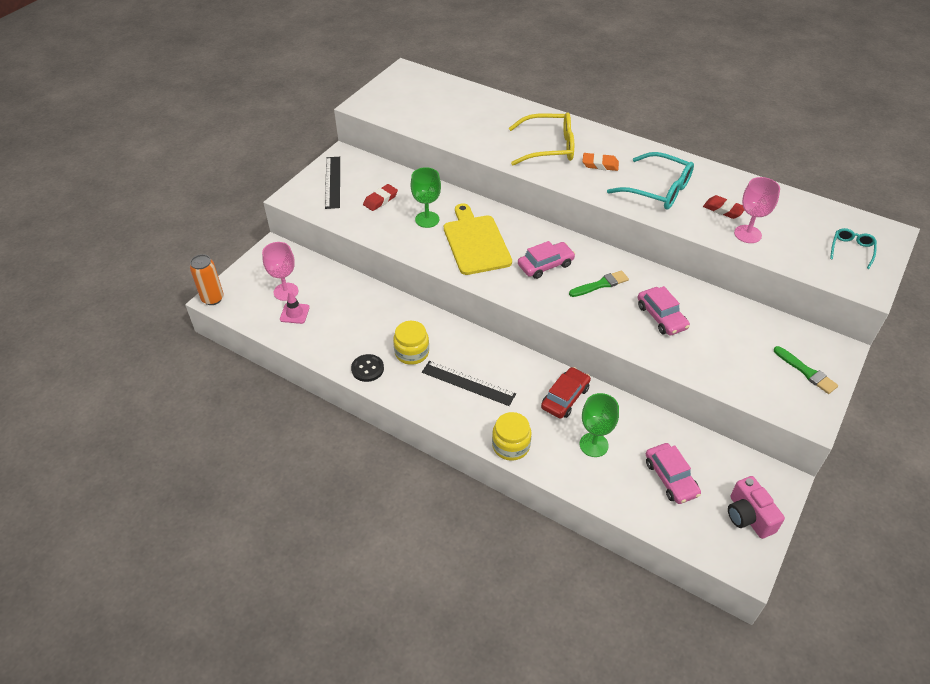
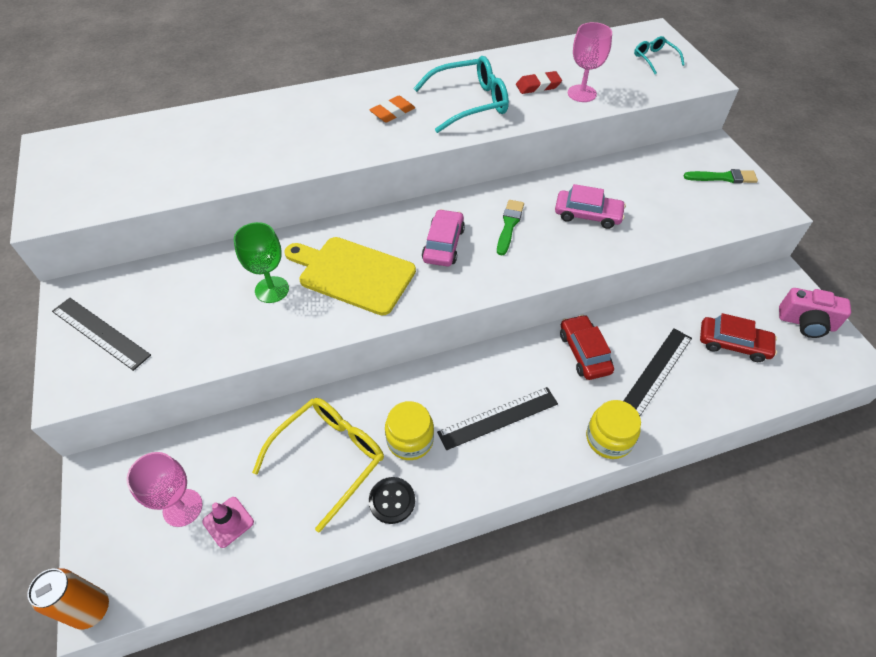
camera: 50 degrees left, 5 degrees up
(380, 200) = (190, 309): red eraser -> none
(548, 147) = (324, 127): yellow glasses -> yellow glasses (329, 458)
(593, 445) = (657, 371): green goblet -> black ruler
(670, 478) = (733, 344): pink car -> red car

